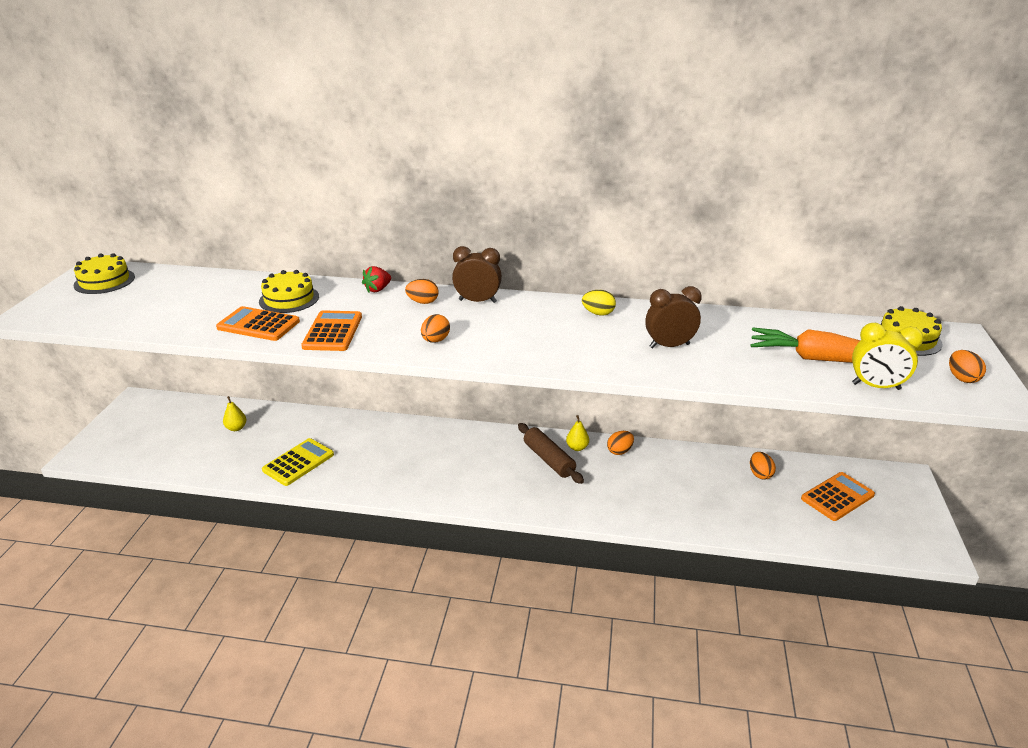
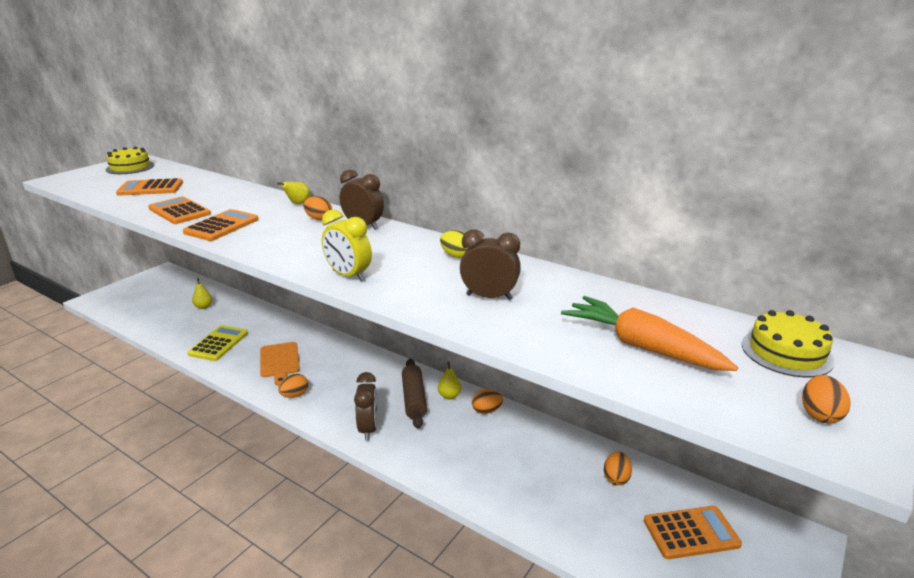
camera: 25 degrees right, 5 degrees down
(177, 303) = (150, 188): none -> orange calculator
(289, 299) = (226, 198): yellow cake -> none
(298, 462) = (218, 343): yellow calculator -> yellow calculator turned 45 degrees counterclockwise
(378, 289) = (297, 204): red strawberry -> yellow pear
(384, 462) = (279, 361): none -> orange cutting board
(435, 340) = (287, 248): orange egg -> orange egg (295, 395)
(533, 498) = (368, 429): none -> brown clock
(876, 386) = (683, 393): yellow clock -> yellow clock (348, 276)

